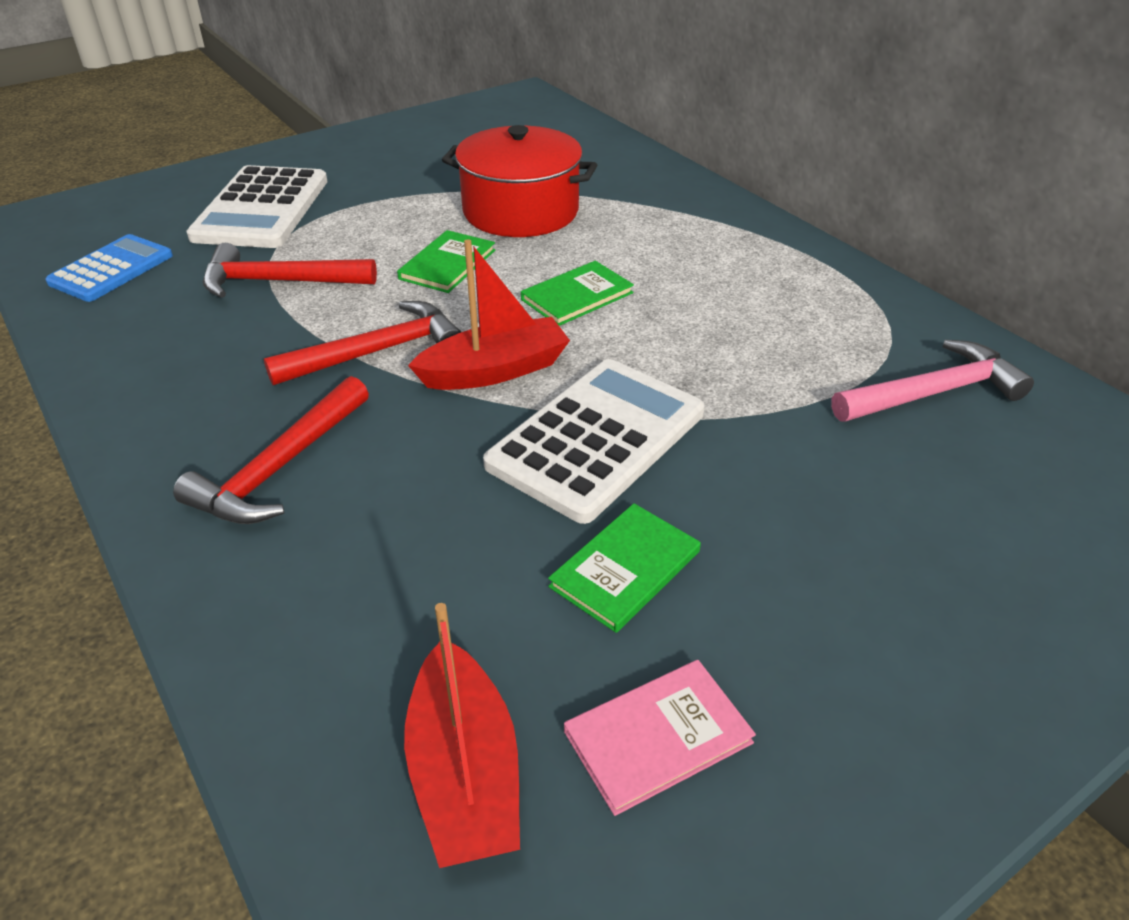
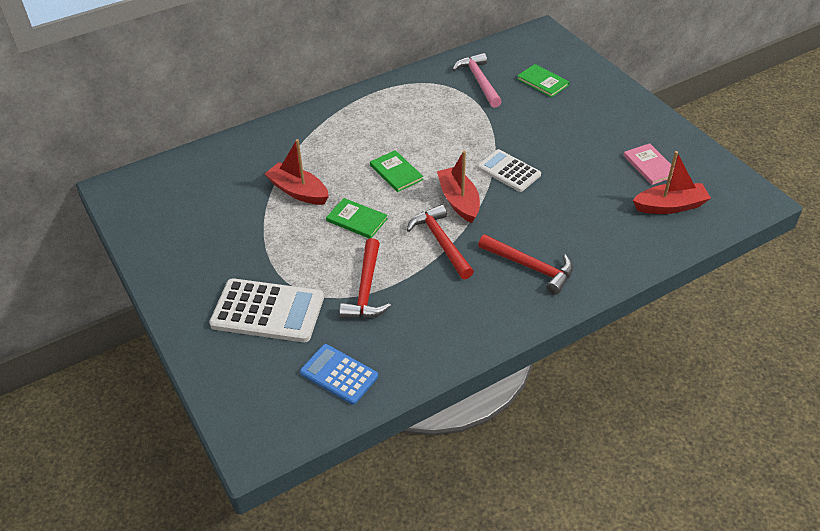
camera: 85 degrees left, 5 degrees up
(520, 211) = (298, 191): red pot -> red boat
(597, 439) = (509, 171): white calculator -> white calculator, size x0.64
(625, 569) = (581, 168): green book -> green book (542, 82)

